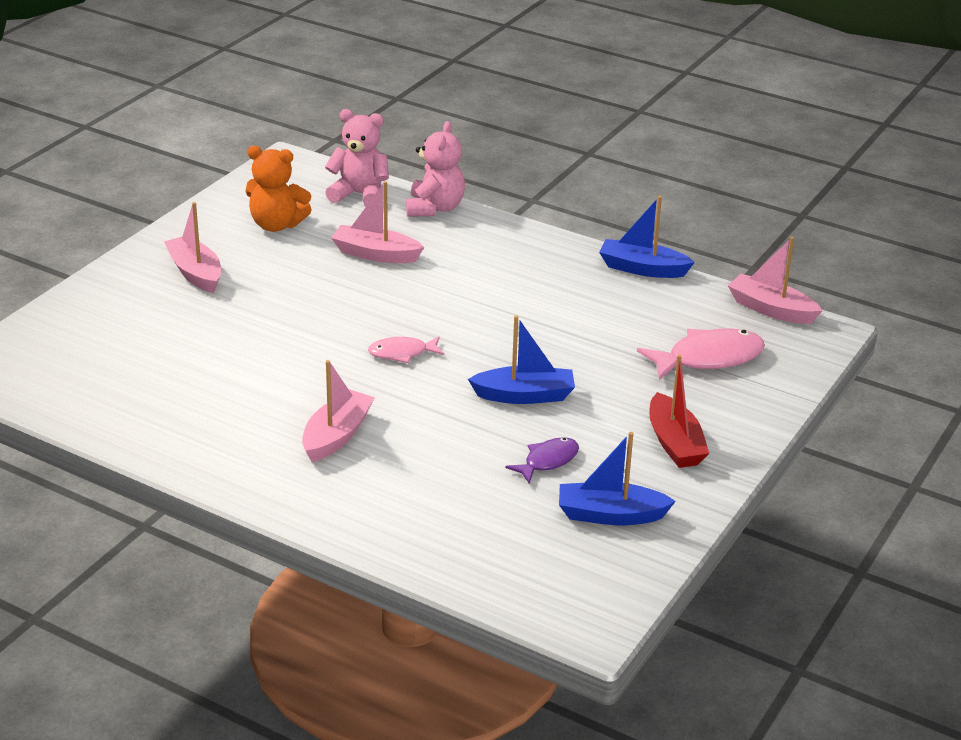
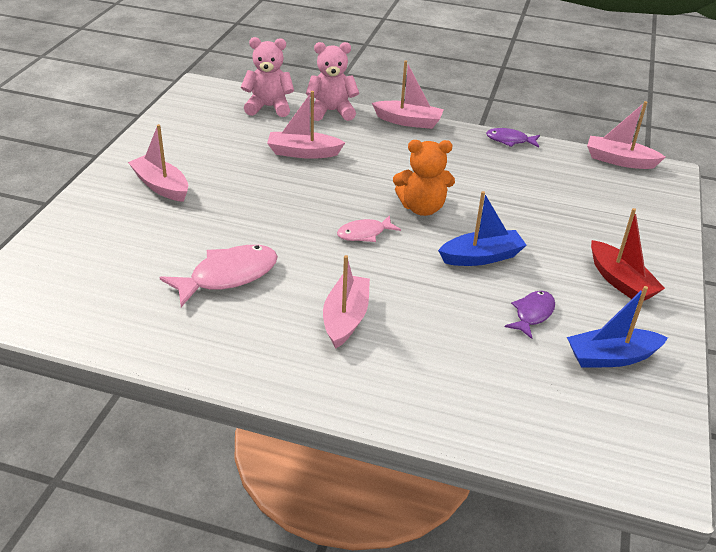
camera: 15 degrees left, 5 degrees up
(276, 225) = (213, 138): orange teddy bear -> orange teddy bear (422, 208)
(435, 208) = (331, 111): pink teddy bear -> pink teddy bear turned 90 degrees counterclockwise
(525, 231) = (408, 121): none -> pink boat
(642, 269) = (509, 140): blue boat -> purple fish
(708, 358) = (600, 205): pink fish -> pink fish (228, 276)

